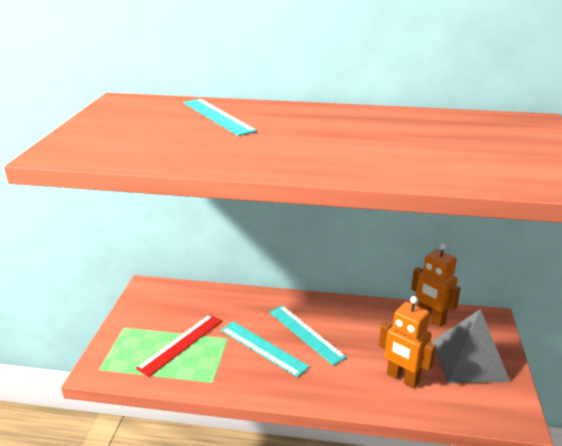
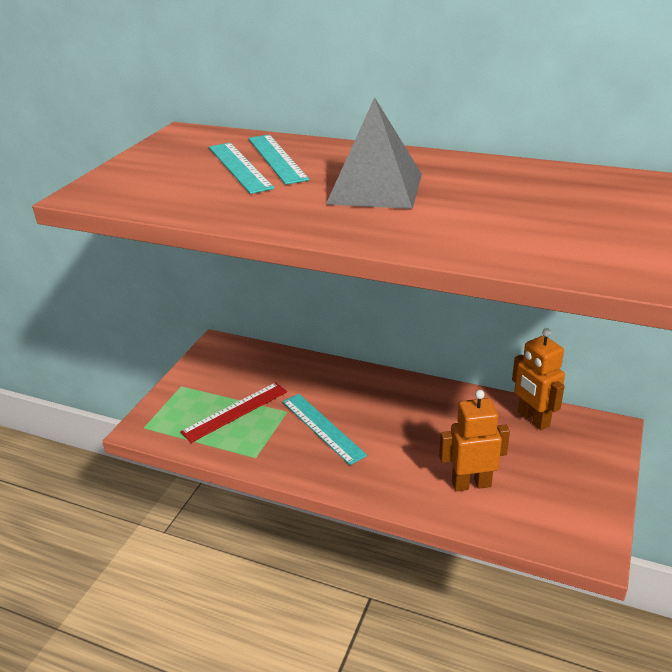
camera: 15 degrees right, 5 degrees up
(306, 334) = (376, 418): turquoise ruler -> turquoise ruler (239, 167)
(402, 378) = (471, 484): orange robot -> orange robot turned 120 degrees clockwise
(469, 360) = (562, 474): grey pyramid -> grey pyramid (375, 188)

